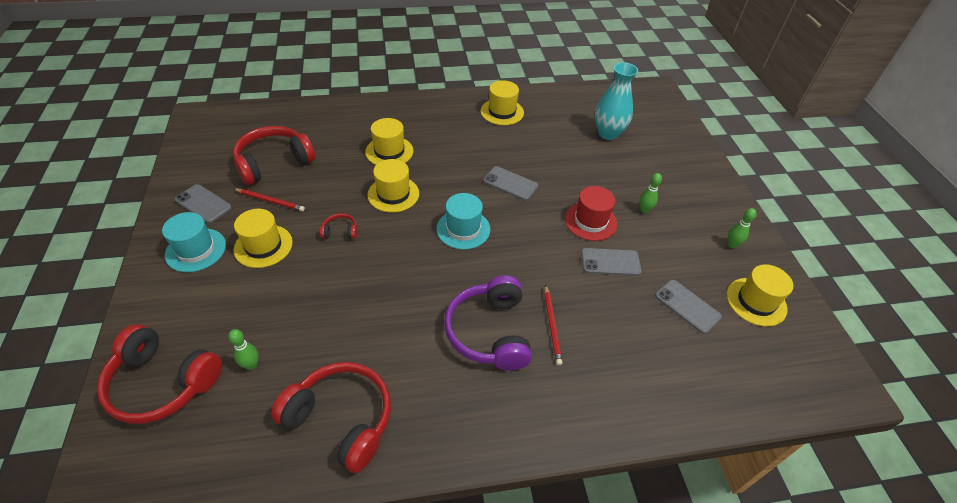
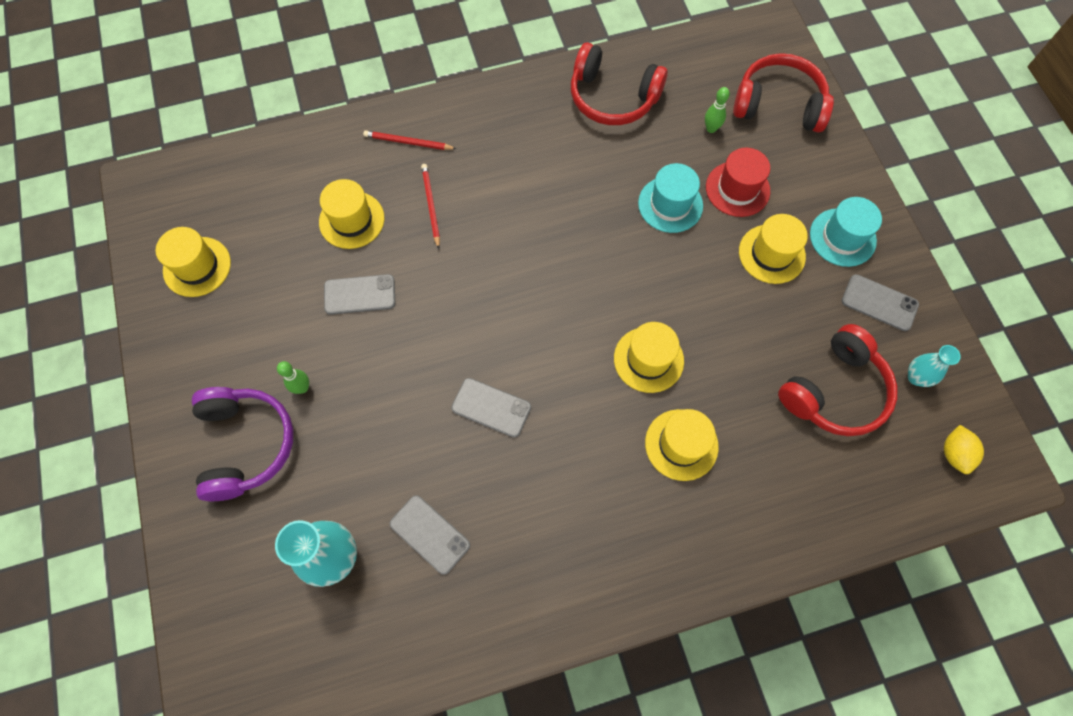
camera: 175 degrees right, 20 degrees up
(213, 162) = (916, 377): none -> turquoise vase
(222, 127) = (954, 453): none -> yellow lemon
(270, 201) = (800, 321): red pencil -> red pencil (408, 142)
(340, 231) = (693, 288): red headphones -> none
(463, 229) = (544, 316): turquoise hat -> turquoise hat (670, 204)
(489, 332) = (495, 190): purple headphones -> purple headphones (245, 444)
(502, 112) = (520, 585): yellow hat -> yellow hat (351, 220)
(590, 221) = (379, 355): red hat -> red hat (737, 189)
(687, 306) = (279, 249): grey phone -> grey phone (429, 534)
(731, 245) = (197, 346): green bowling pin -> none

